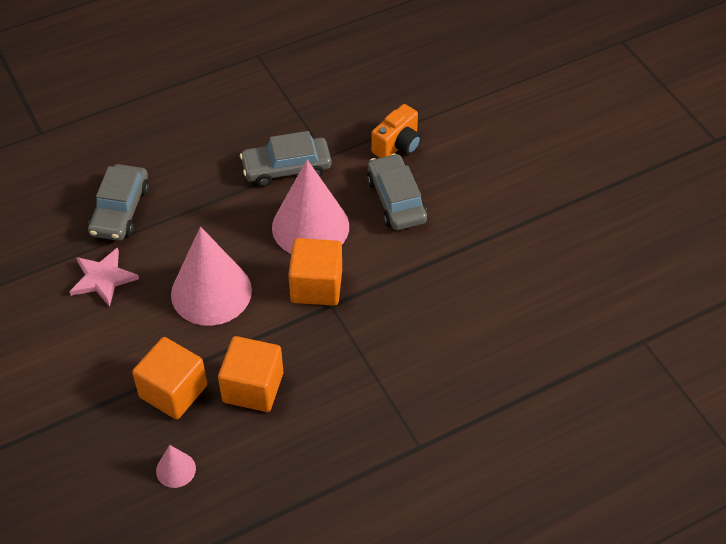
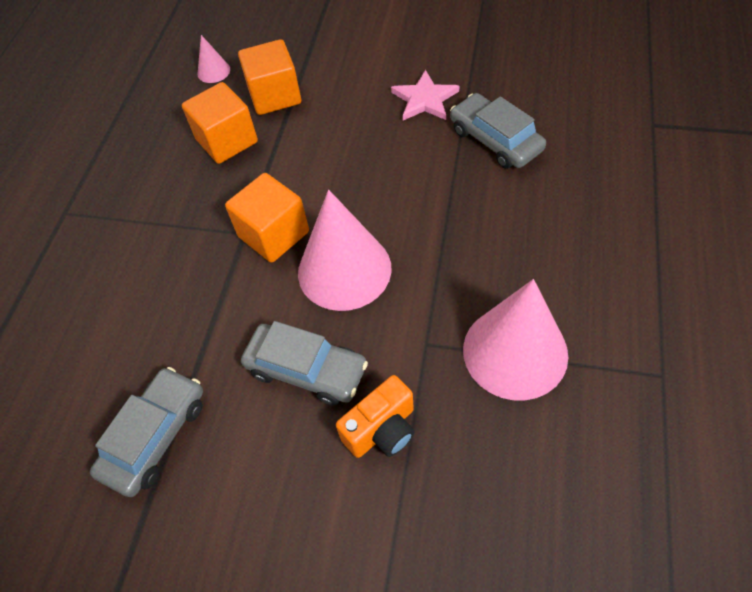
camera: 135 degrees right, 5 degrees up
(211, 292) = (342, 159): pink cone -> pink cone (515, 352)
(286, 168) = (440, 295): grey car -> grey car (155, 436)
(398, 145) = (382, 430): orange camera -> orange camera turned 120 degrees counterclockwise

